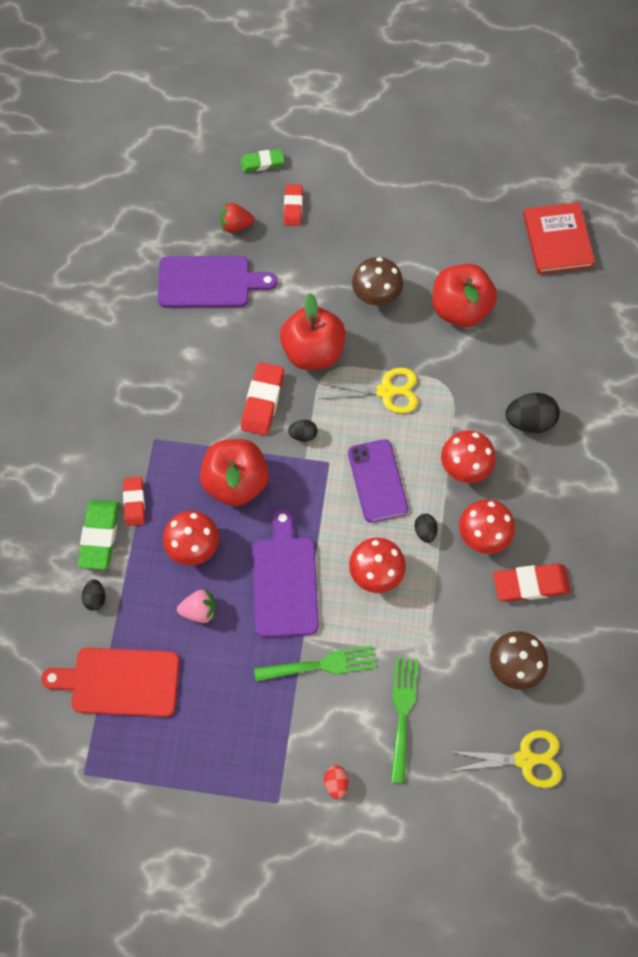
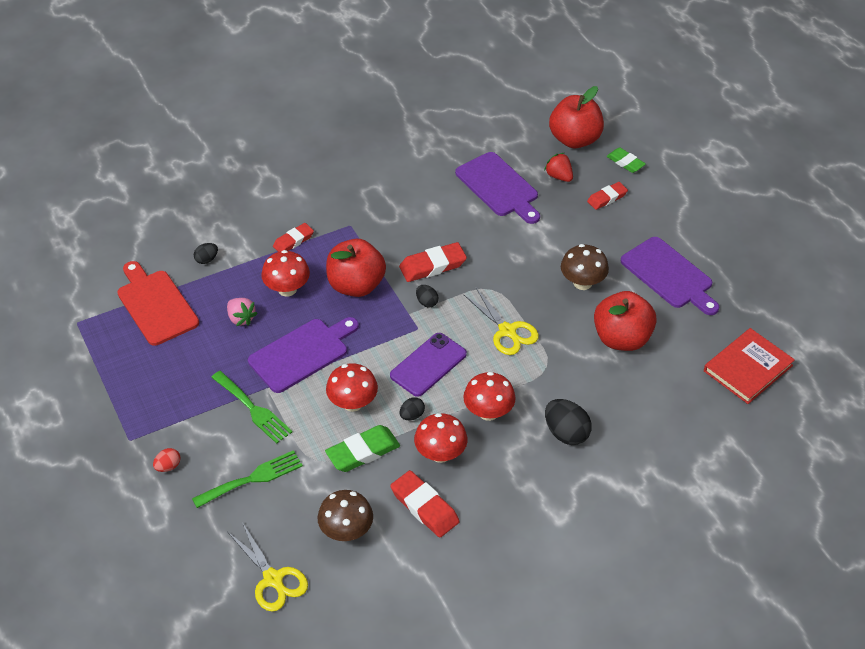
camera: 55 degrees right, 20 degrees down
(100, 536) = (254, 237): green eraser -> green eraser (363, 452)
(313, 351) = (499, 272): red apple -> red apple (575, 139)
(418, 224) = (669, 275): none -> purple cutting board

